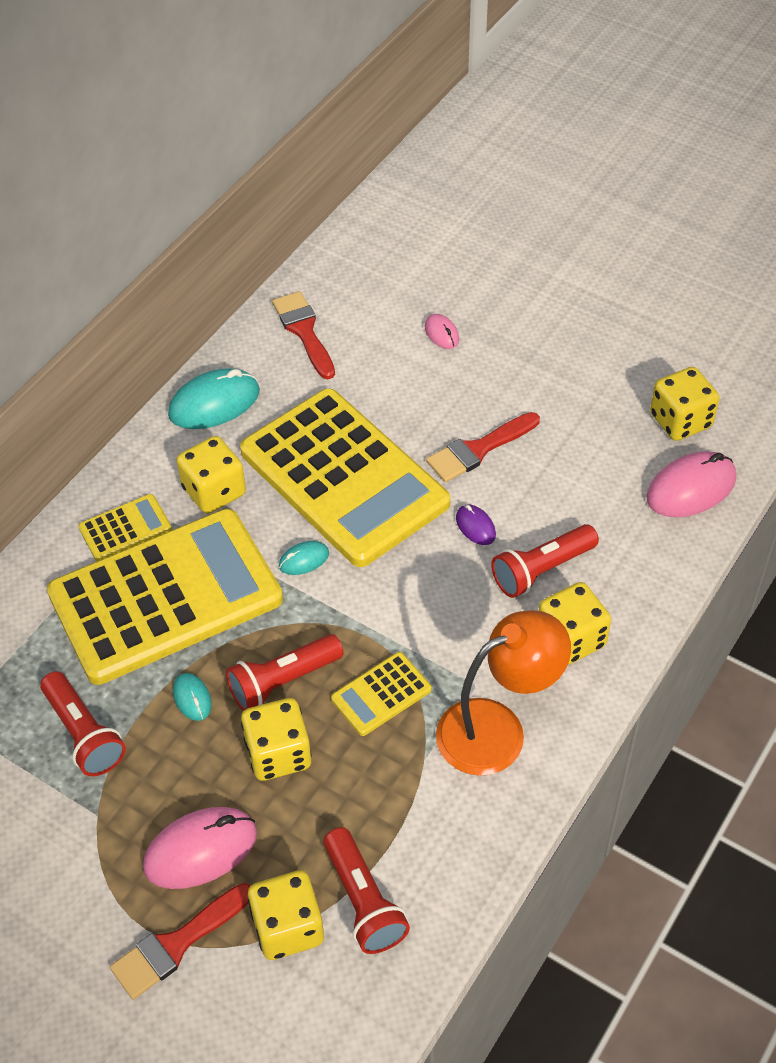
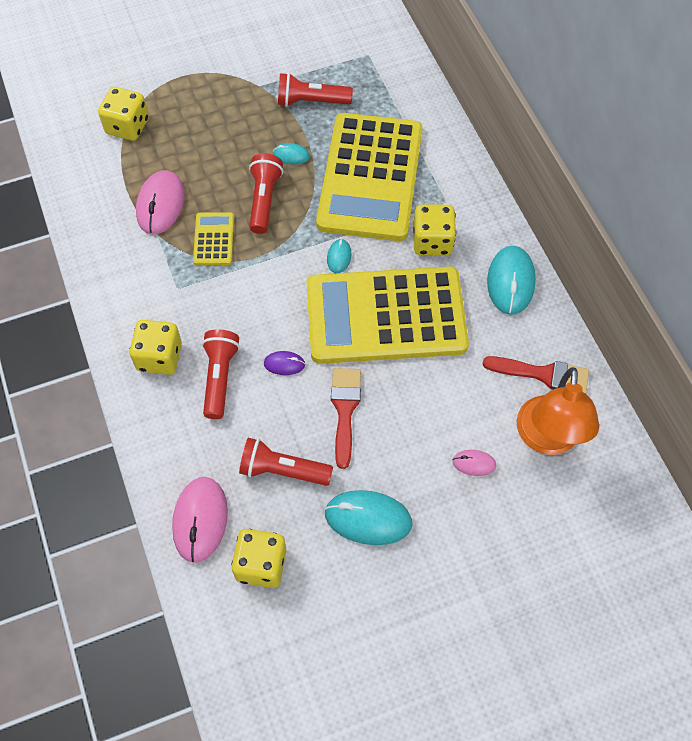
camera: 125 degrees right, 10 degrees up
(125, 528) = (439, 183): yellow calculator -> none
(177, 944) = (162, 83): red brush -> none
(201, 850) = (200, 115): pink mouse -> pink mouse (160, 205)
(278, 754) = (222, 173): yellow dice -> none
(363, 901) = (110, 162): red flashlight -> red flashlight (282, 470)
(497, 729) = (141, 279): orange lamp -> orange lamp (547, 439)
(564, 374) = (368, 518): none -> turquoise mouse

